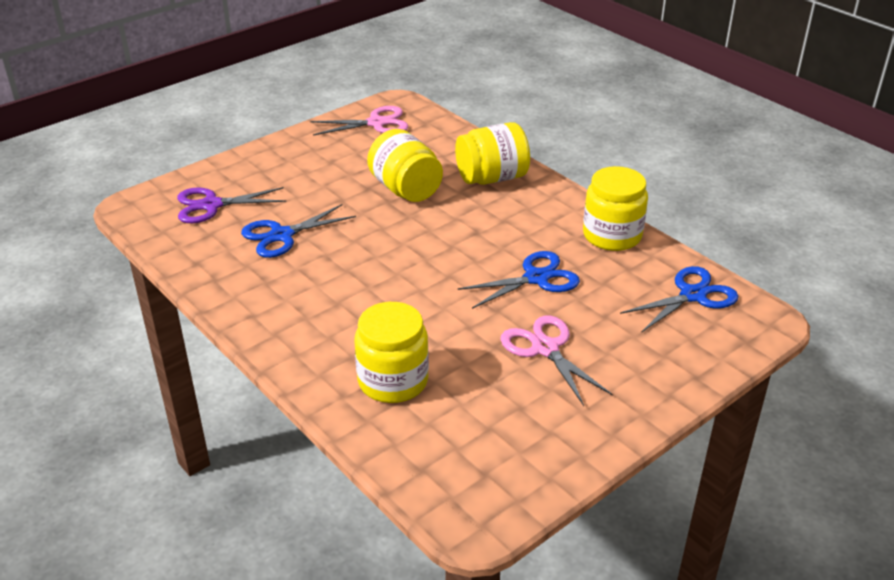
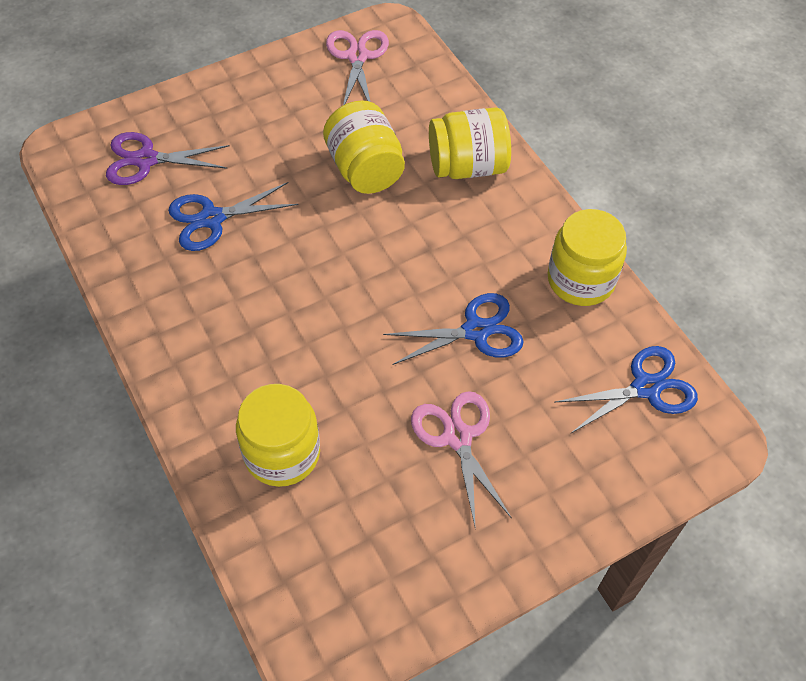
camera: 10 degrees right, 20 degrees up
(376, 123) = (357, 56): pink scissors -> pink scissors turned 90 degrees counterclockwise

